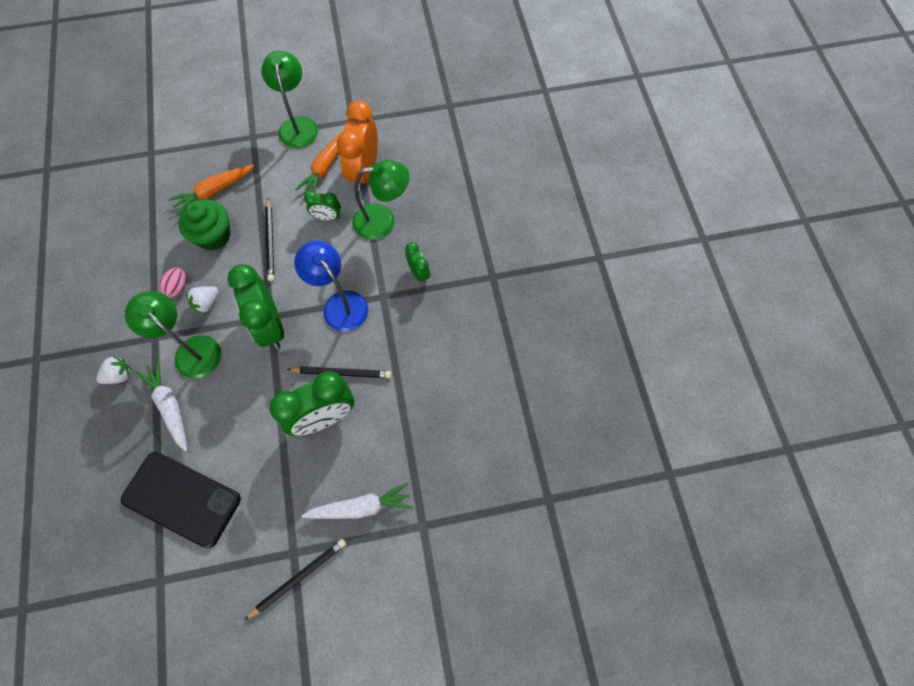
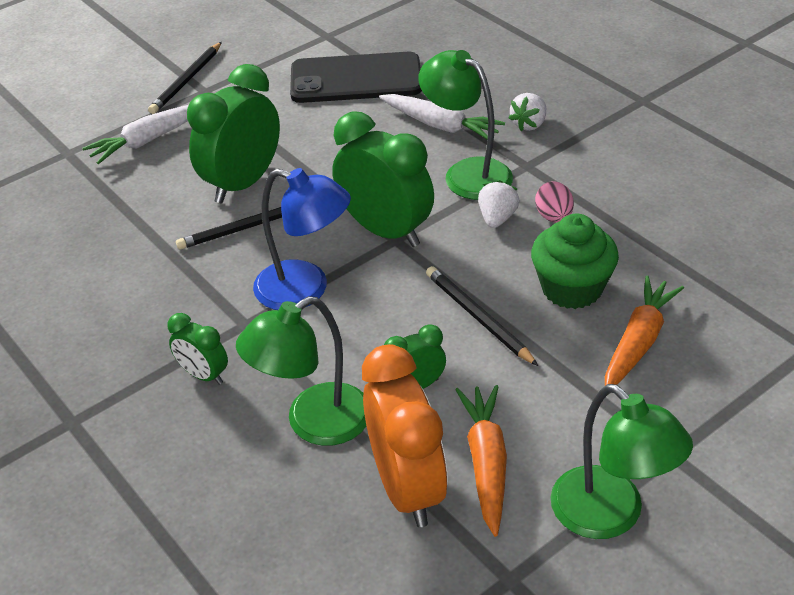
camera: 155 degrees right, 25 degrees down
(191, 350) = (467, 173): green lamp -> green lamp turned 150 degrees counterclockwise

